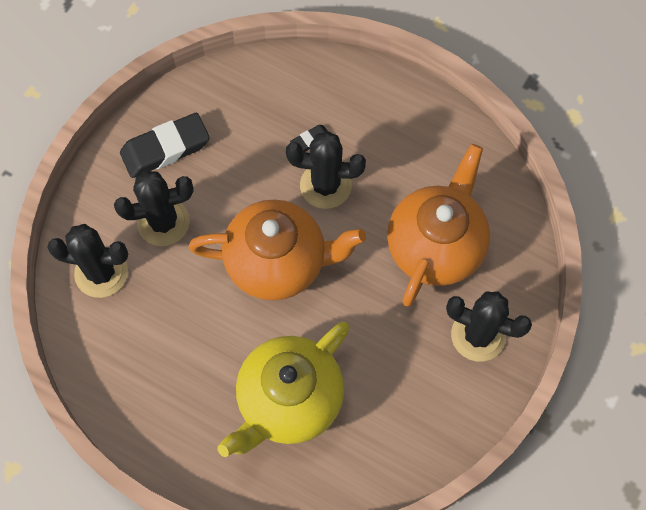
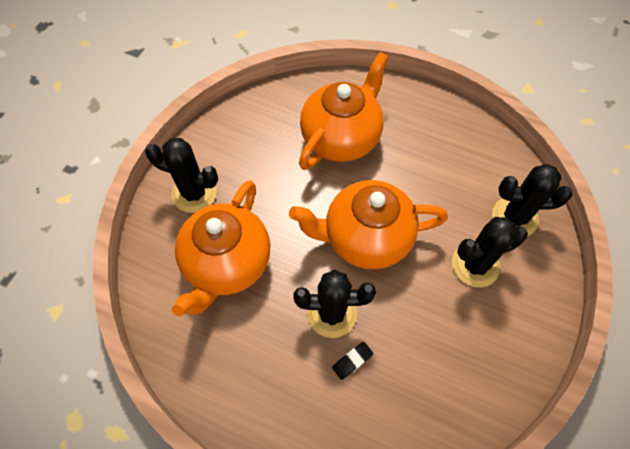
camera: 175 degrees right, 5 degrees down
(165, 149) = (495, 339): black eraser -> none
(289, 400) = (341, 138): yellow teapot -> orange teapot

